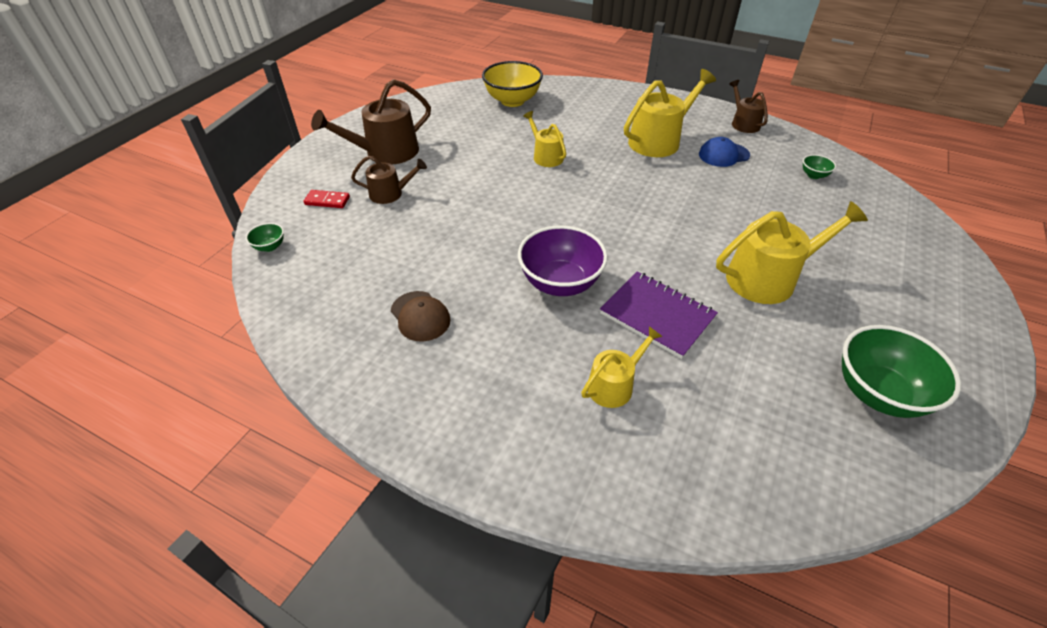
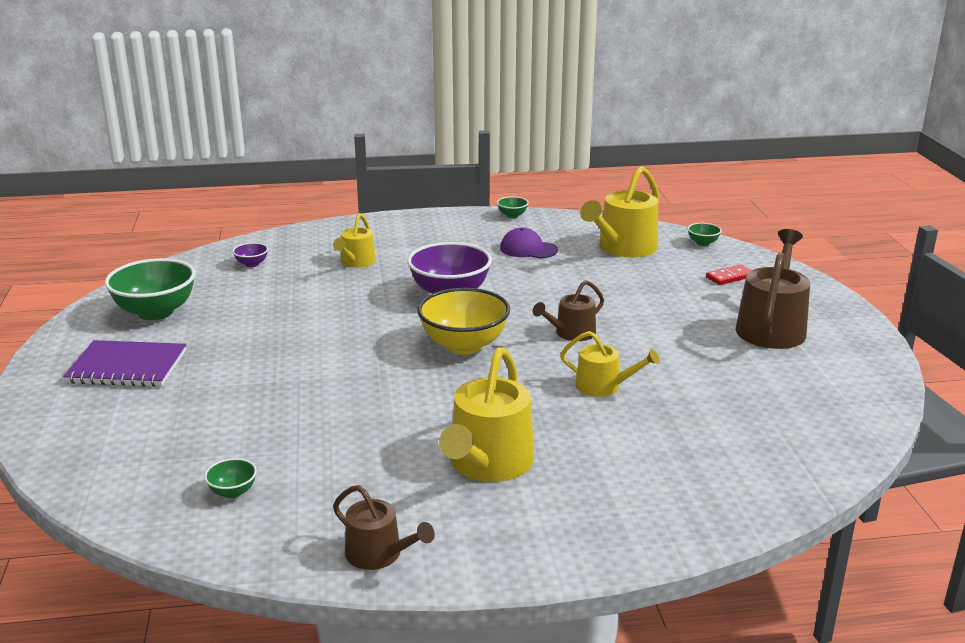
camera: 145 degrees right, 20 degrees down
(353, 396) = (512, 215): none -> green bowl
(390, 193) = (691, 299): brown watering can -> brown watering can (571, 333)
(420, 316) = (528, 249): brown cap -> purple cap
(512, 101) = (766, 447): yellow bowl -> yellow bowl (464, 345)
(657, 315) = (352, 300): purple notebook -> purple notebook (127, 367)
(723, 155) = (379, 476): blue cap -> none
(745, 449) = (251, 264): none -> purple bowl
(768, 278) = (264, 354): yellow watering can -> yellow watering can (623, 248)

